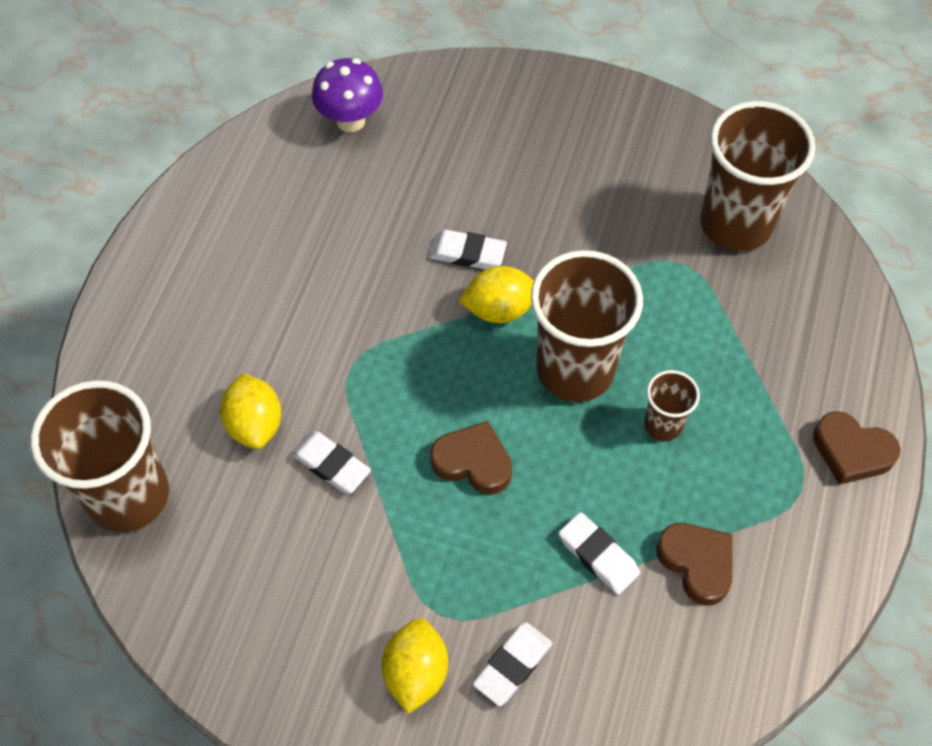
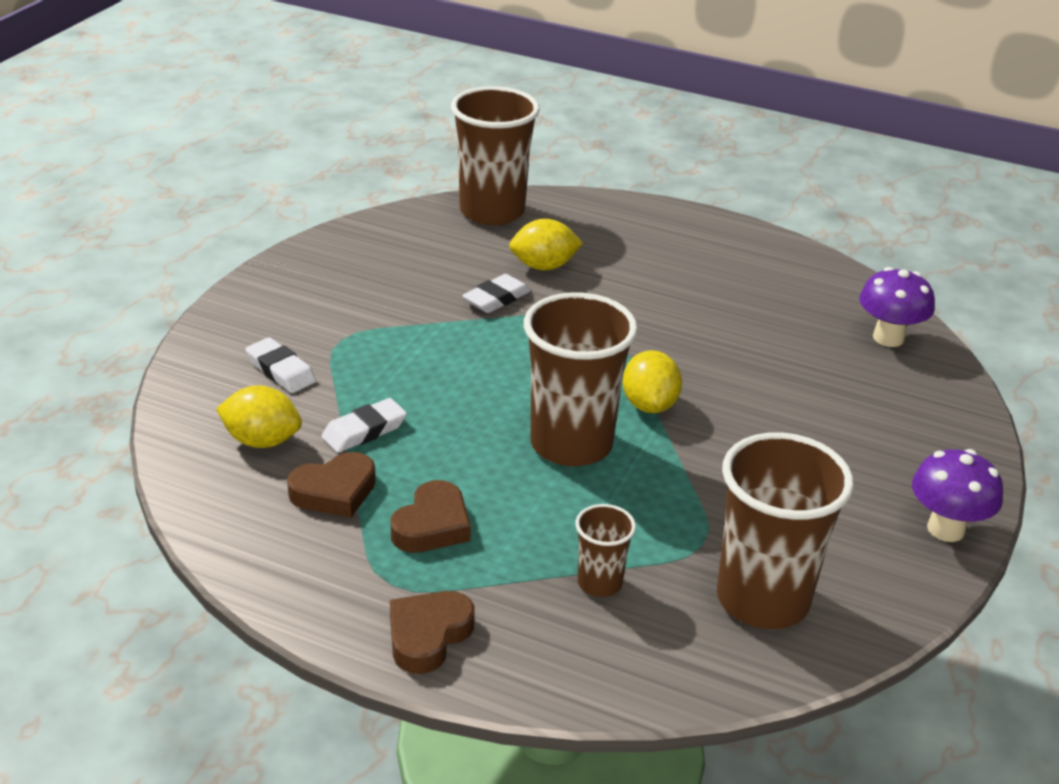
camera: 95 degrees right, 25 degrees down
(416, 672) = (296, 323): yellow lemon -> yellow lemon (262, 441)
(467, 253) = (719, 393): white eraser -> none
(473, 462) = (481, 371): brown heart -> brown heart (432, 525)
(619, 104) = (945, 529): none -> purple mushroom
(663, 424) = (495, 494): brown cup -> brown cup (599, 583)

